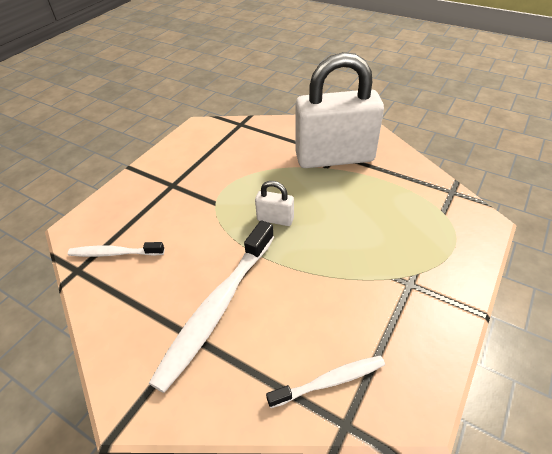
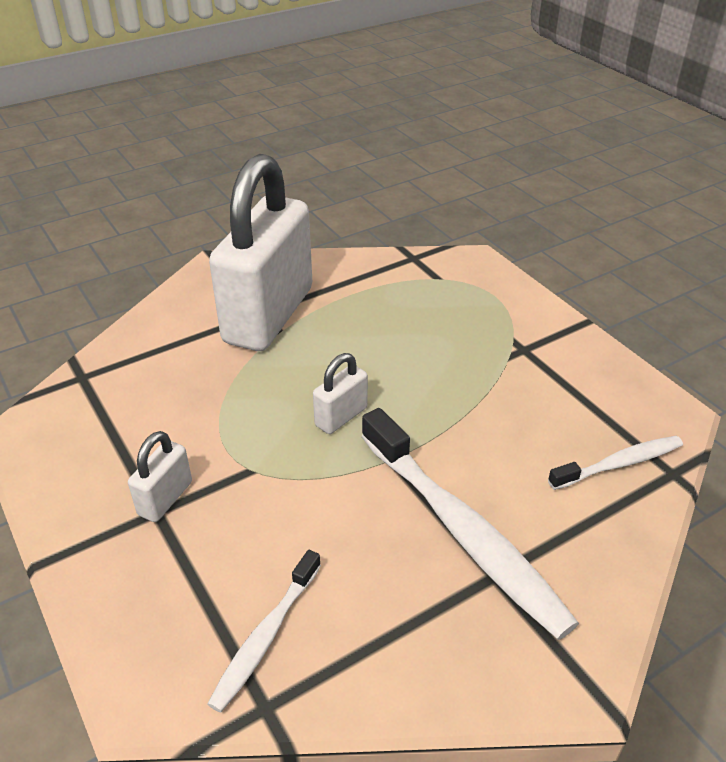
camera: 65 degrees left, 5 degrees down
(181, 184) = (165, 498): none -> white padlock
(329, 381) = (619, 464): white toothbrush -> white toothbrush turned 60 degrees clockwise

